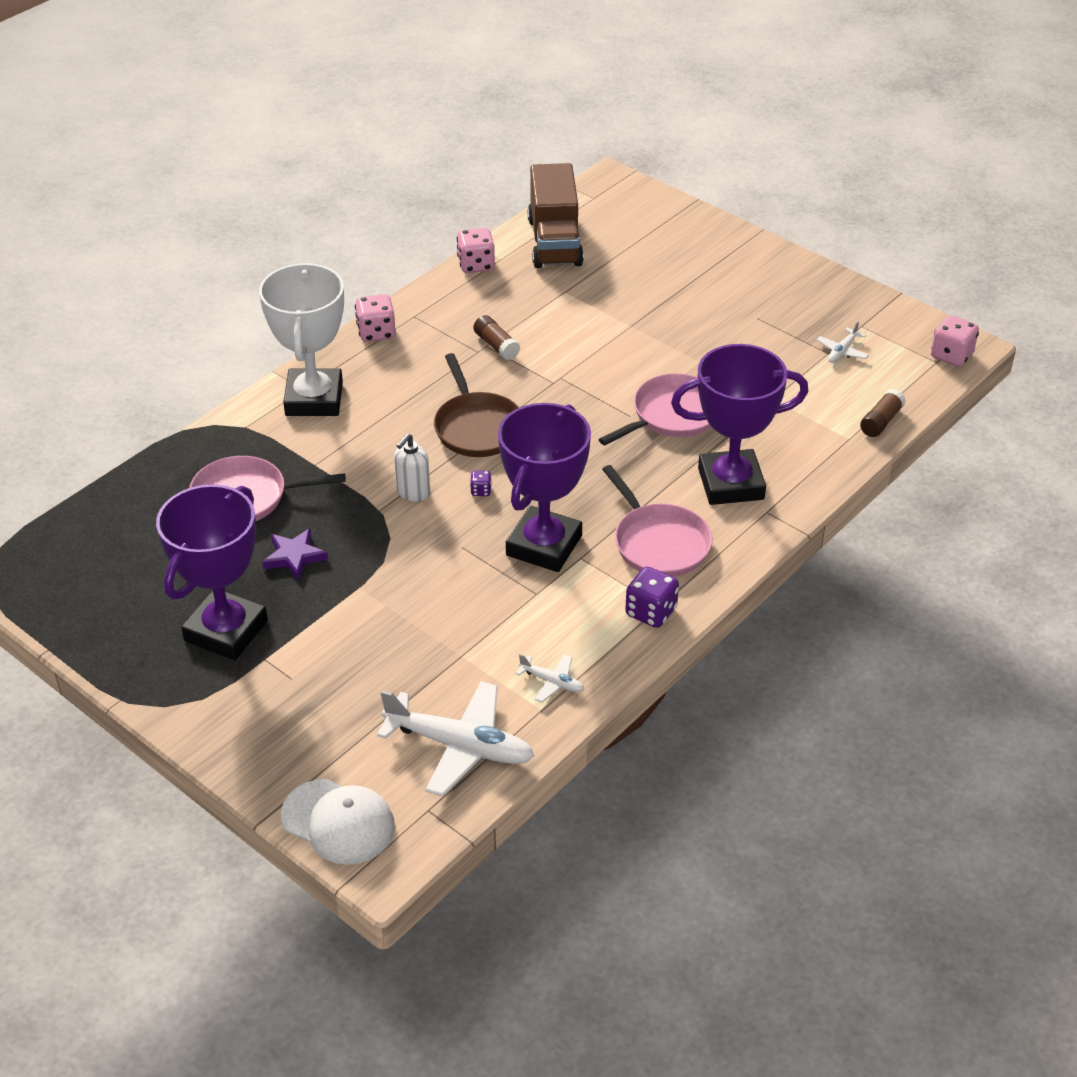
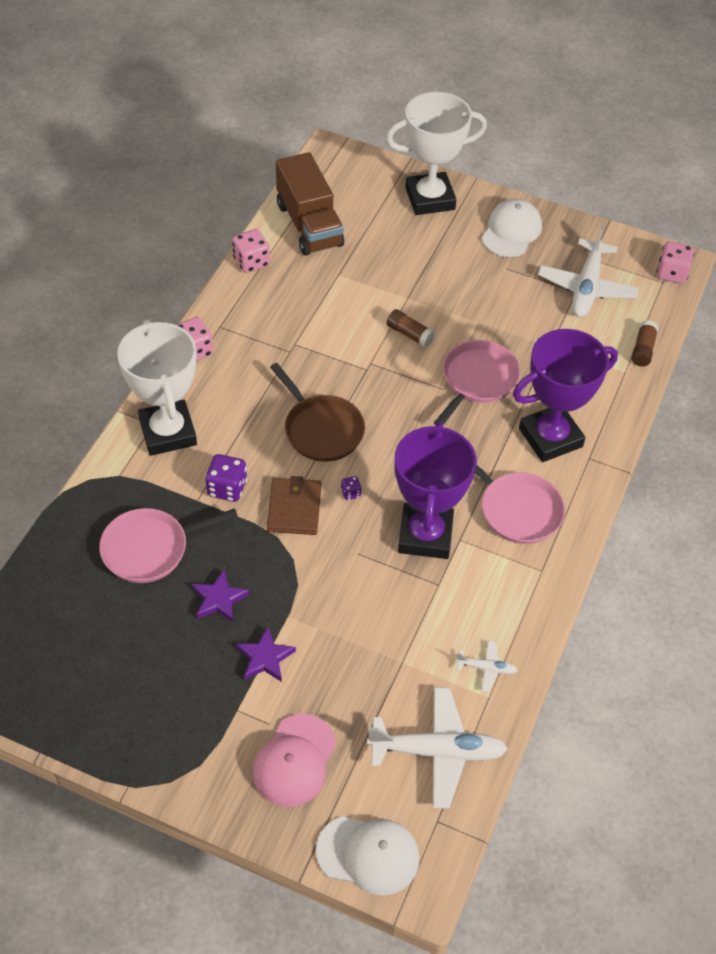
camera: 20 degrees left, 10 degrees up
(226, 631) = (191, 690): purple trophy -> none
(302, 718) = (294, 760): none -> pink cap
(316, 619) = (265, 658): none -> purple star
(413, 492) = (294, 508): white soap dispenser -> brown wallet
(496, 345) = (303, 342): brown glue stick -> brown glue stick (409, 334)
(651, 612) = (537, 579): purple dice -> purple dice (227, 488)
(700, 239) = (430, 198): none -> white trophy
(779, 284) = (511, 231): none -> white cap
(842, 351) = (586, 287): white plane -> white plane, size x2.15

